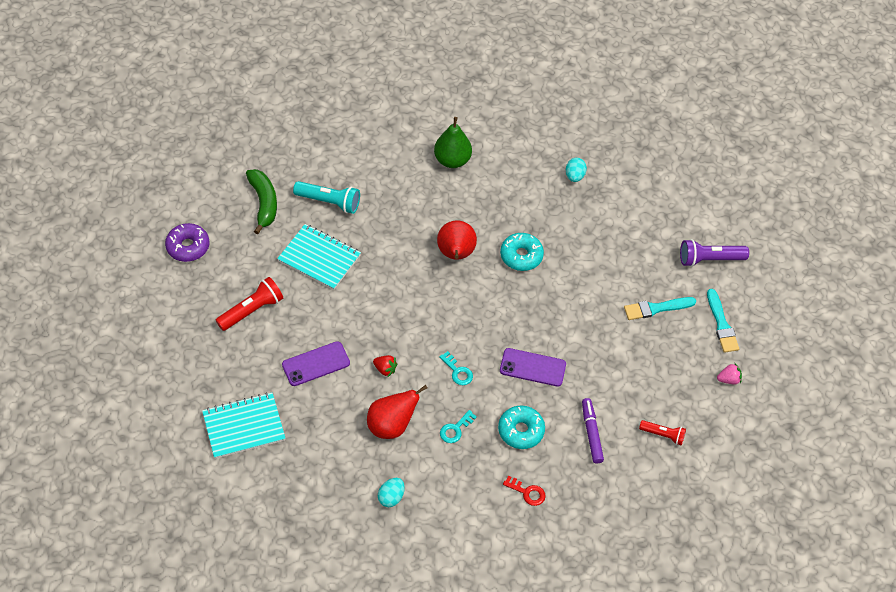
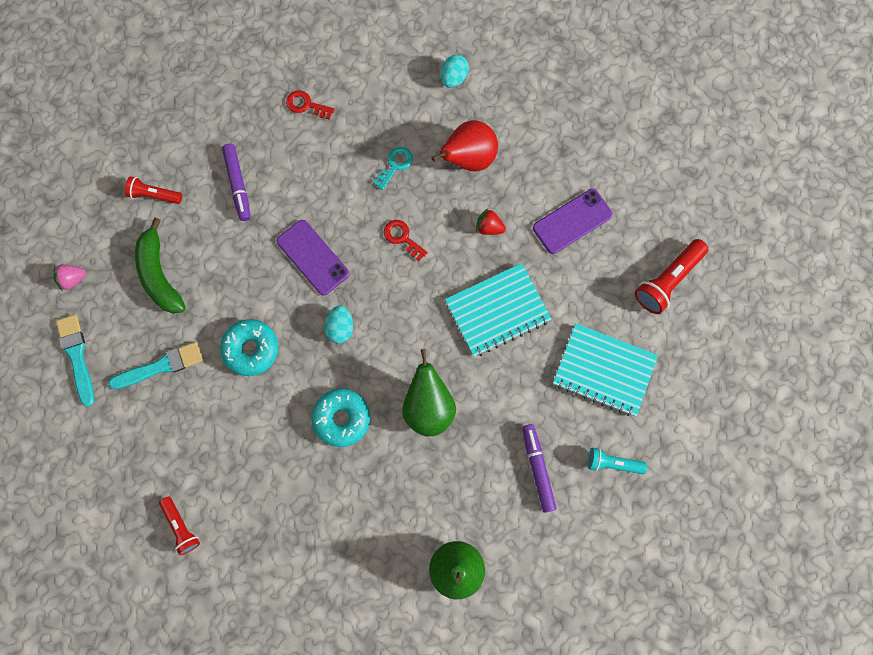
camera: 175 degrees right, 20 degrees up
(188, 246) = (776, 360): purple donut -> none
(244, 426) = (633, 132): turquoise notebook -> turquoise notebook (497, 311)
(264, 203) = (699, 446): green banana -> green banana (159, 274)
(329, 202) = (612, 463): turquoise flashlight -> turquoise flashlight, size x0.63
(383, 206) = (538, 468): none -> purple marker
(455, 254) = (428, 406): red pear -> green pear
(457, 371) = (402, 238): turquoise key -> red key
(521, 431) = (320, 175): turquoise donut -> turquoise donut (251, 349)
(532, 367) = (313, 257): purple phone -> purple phone turned 45 degrees clockwise
(574, 176) = (278, 570): turquoise egg -> turquoise egg (340, 328)
(641, 209) = (181, 526): none -> red flashlight
(709, 259) = (88, 456): purple flashlight -> none

